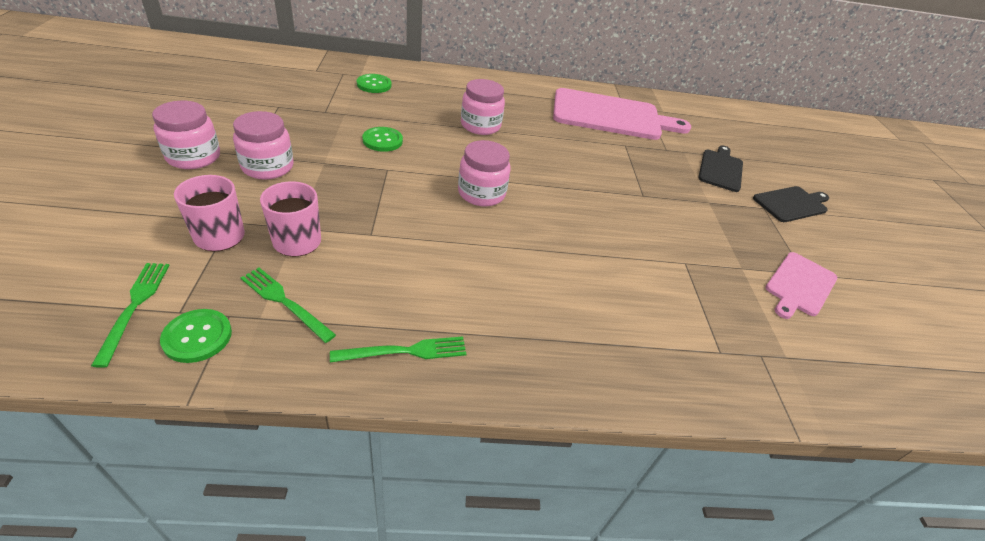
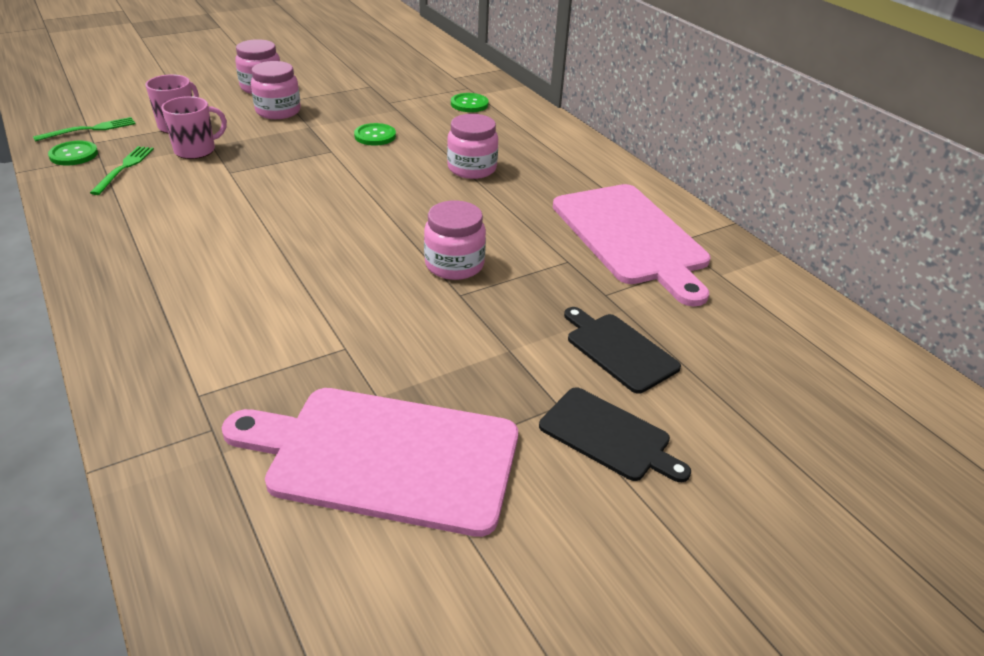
camera: 65 degrees right, 5 degrees down
(405, 351) = (99, 224): green fork -> none
(481, 193) = (344, 200): pink jar -> pink jar (454, 265)
(720, 169) = (619, 350): black cutting board -> black cutting board turned 120 degrees counterclockwise
(799, 285) = (385, 457): pink cutting board -> pink cutting board, size x1.87

